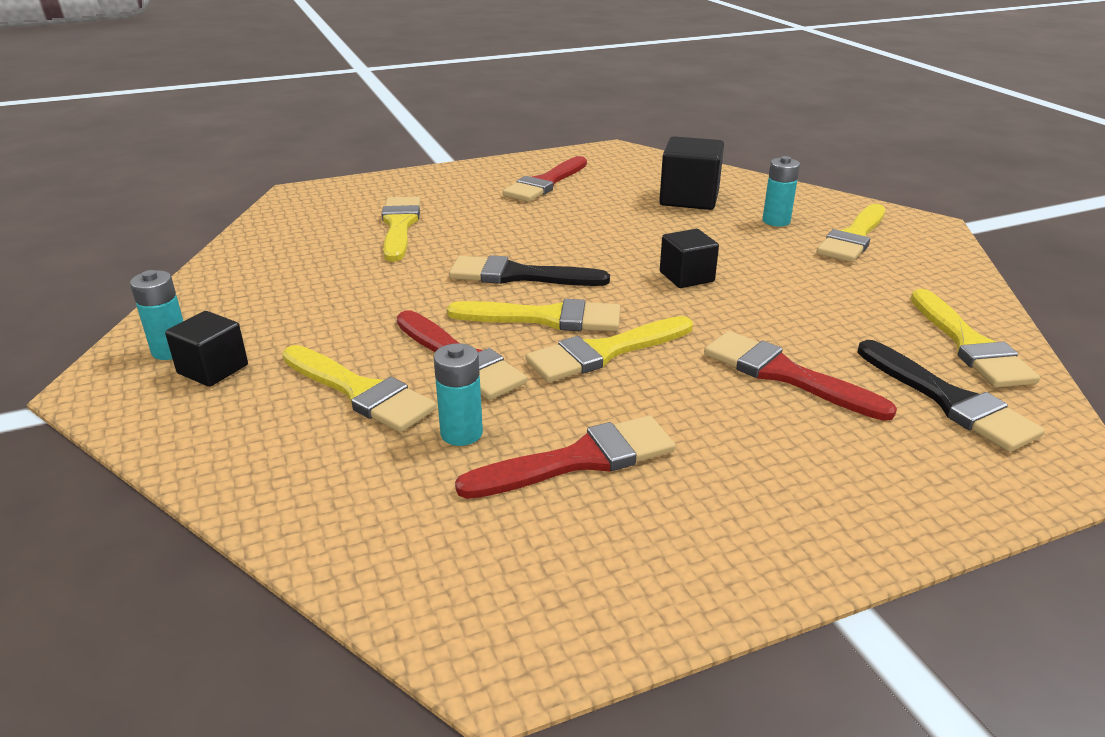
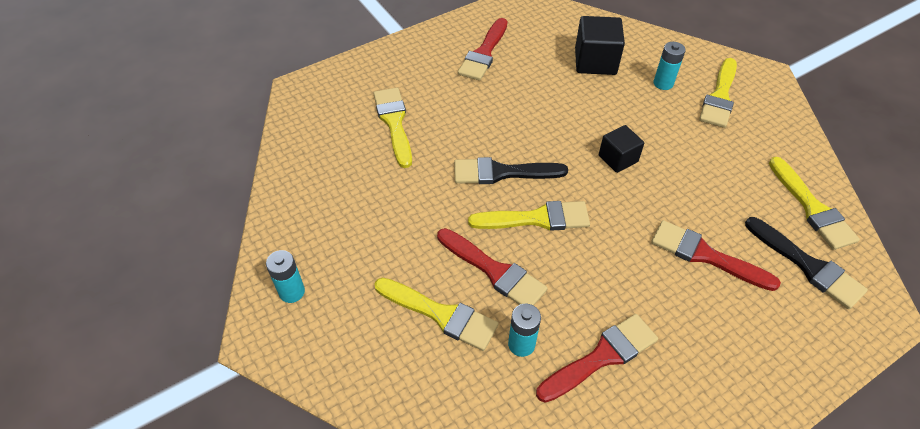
camera: 10 degrees left, 20 degrees up
(213, 369) = (331, 307): black cube -> none
(605, 352) = (586, 249): yellow brush -> none

